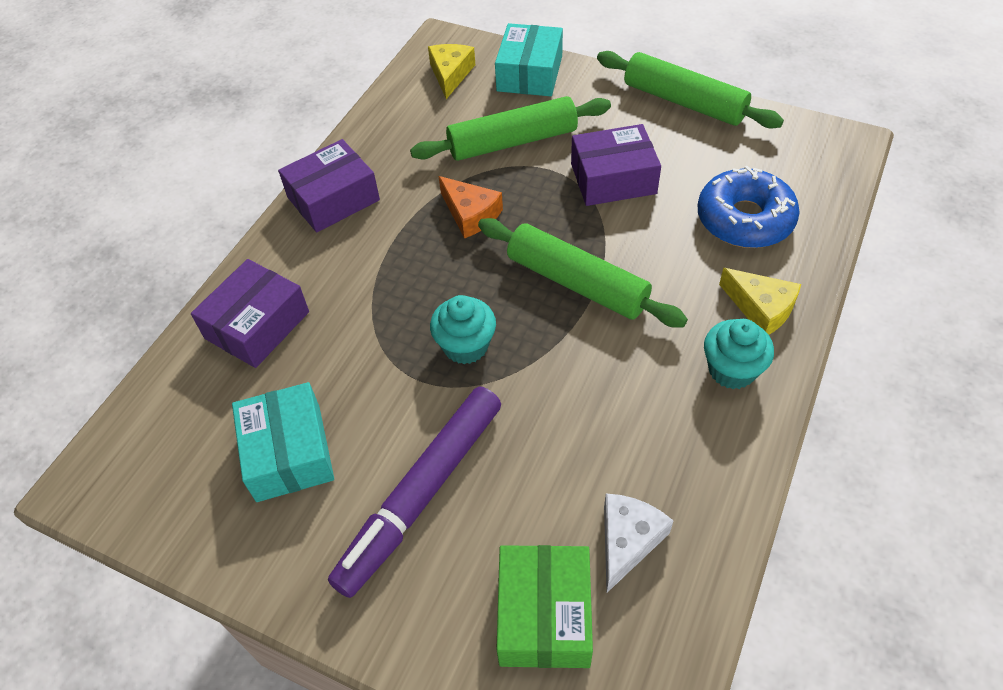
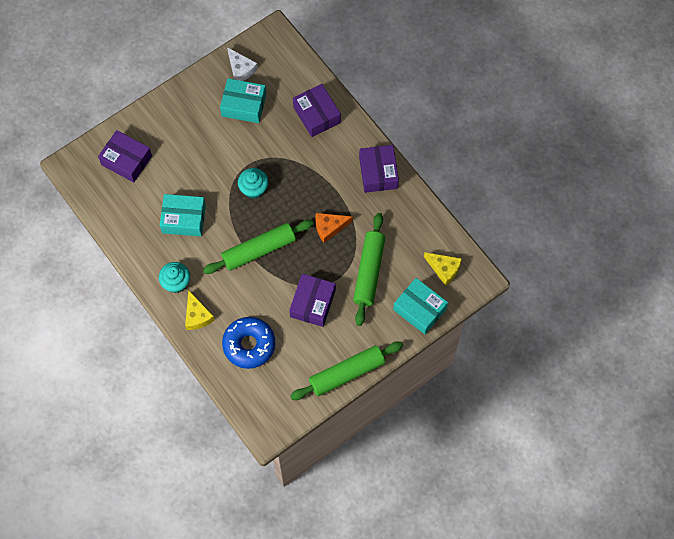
camera: 115 degrees right, 15 degrees up
(421, 494) = (196, 143): purple marker -> none
(544, 614) = (126, 160): green box -> purple box
(601, 425) = (184, 219): none -> turquoise box
(628, 541) = (133, 201): white cheese -> white cheese (240, 69)
(761, 308) = (197, 315): yellow cheese -> yellow cheese turned 90 degrees counterclockwise

